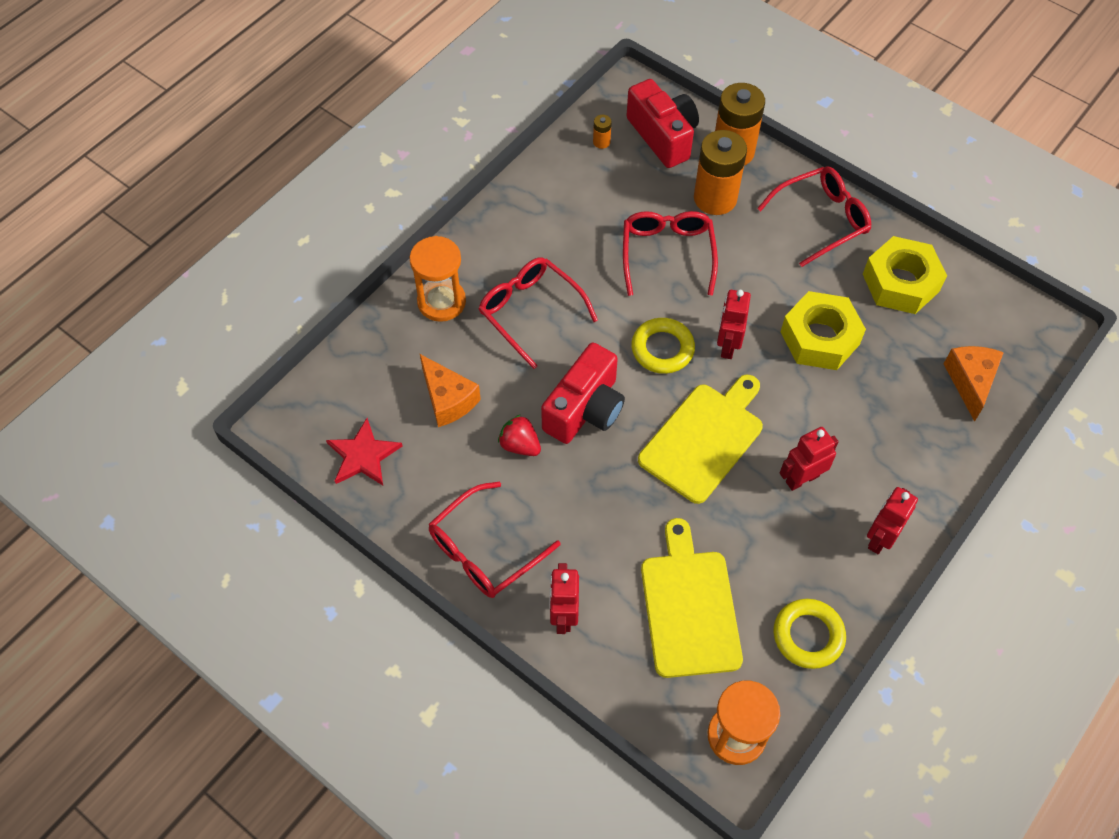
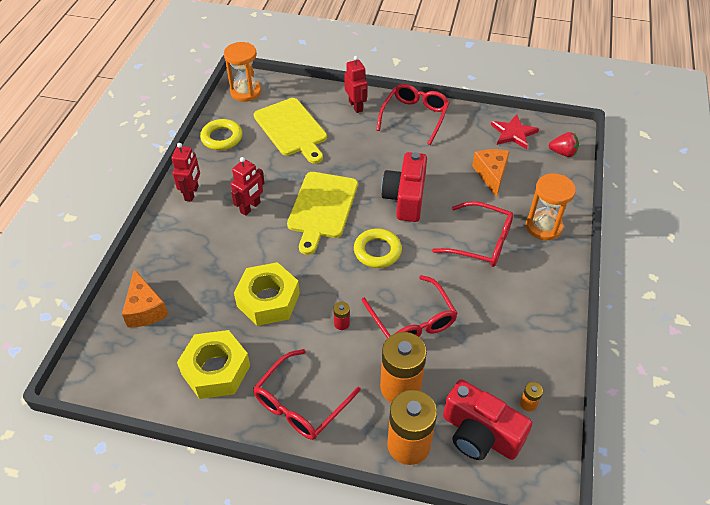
camera: 155 degrees right, 10 degrees down
(448, 399) = (491, 175): orange cheese -> orange cheese turned 60 degrees clockwise
(520, 445) = (431, 167): red strawberry -> red strawberry (563, 153)
(727, 345) = (333, 270): red robot -> none
(746, 280) = (341, 323): none -> red battery

